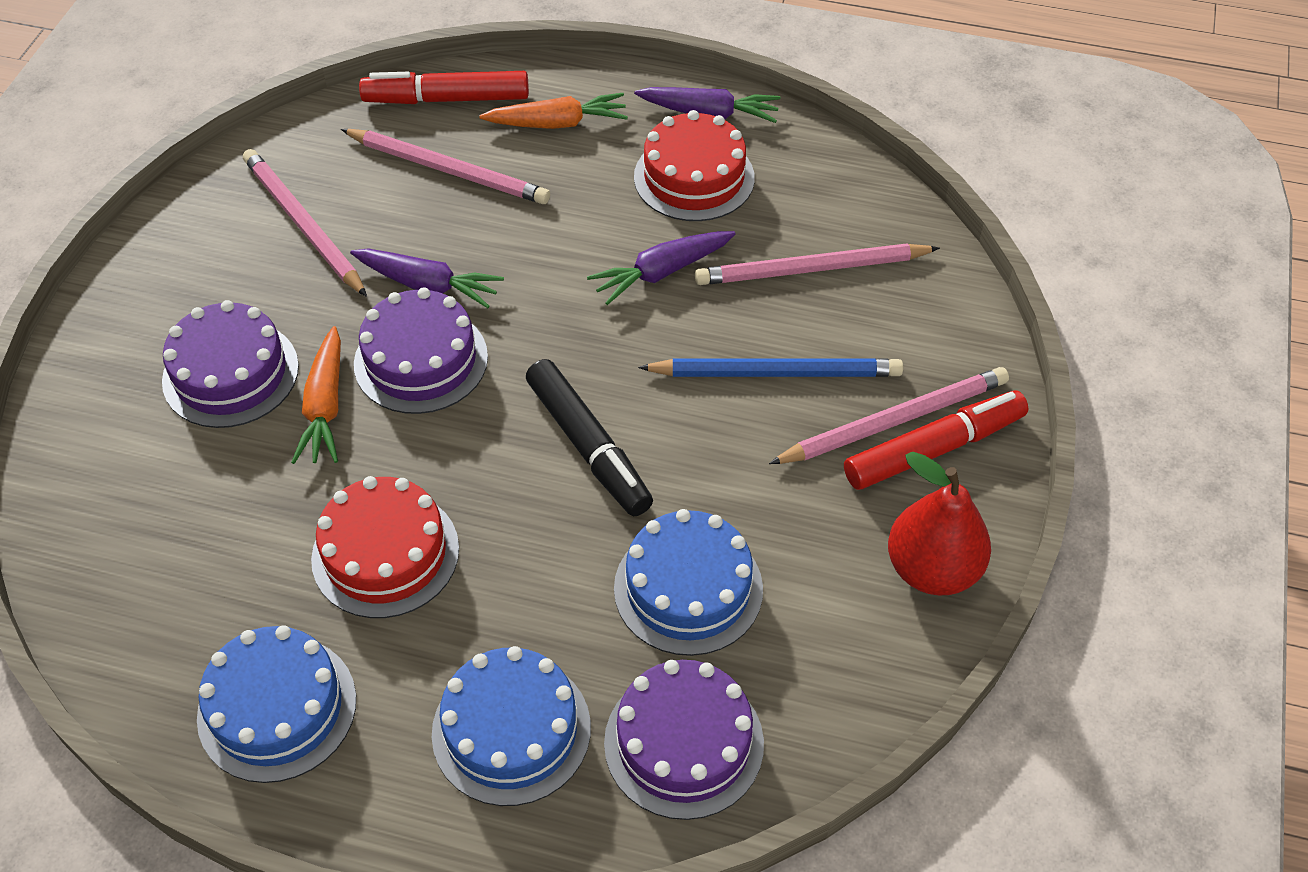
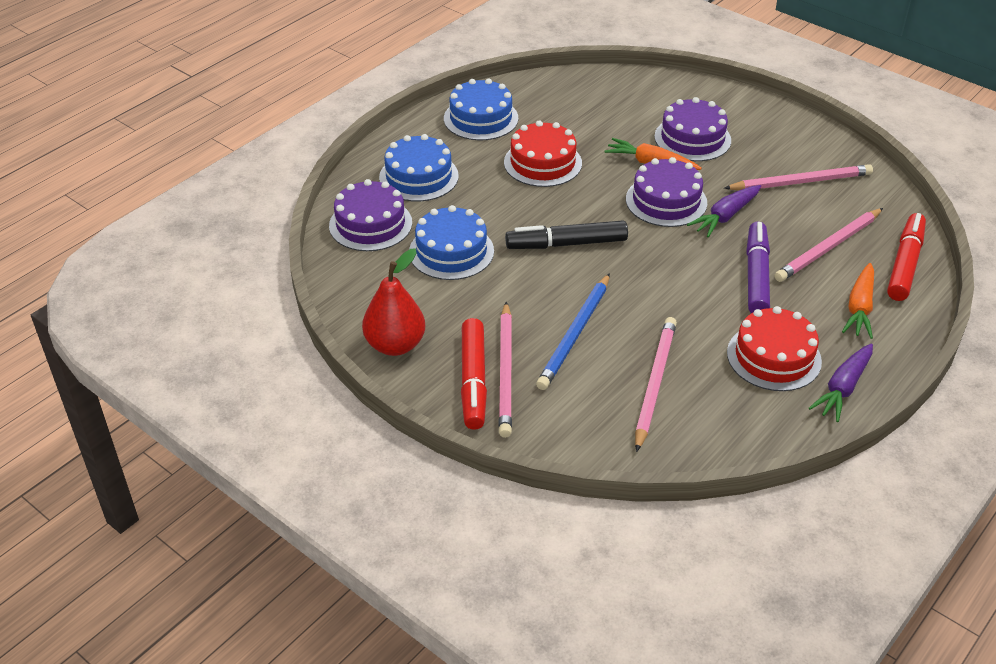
camera: 115 degrees right, 10 degrees down
(546, 225) = (756, 275): none -> purple marker
(662, 272) = (687, 313): purple carrot -> none

